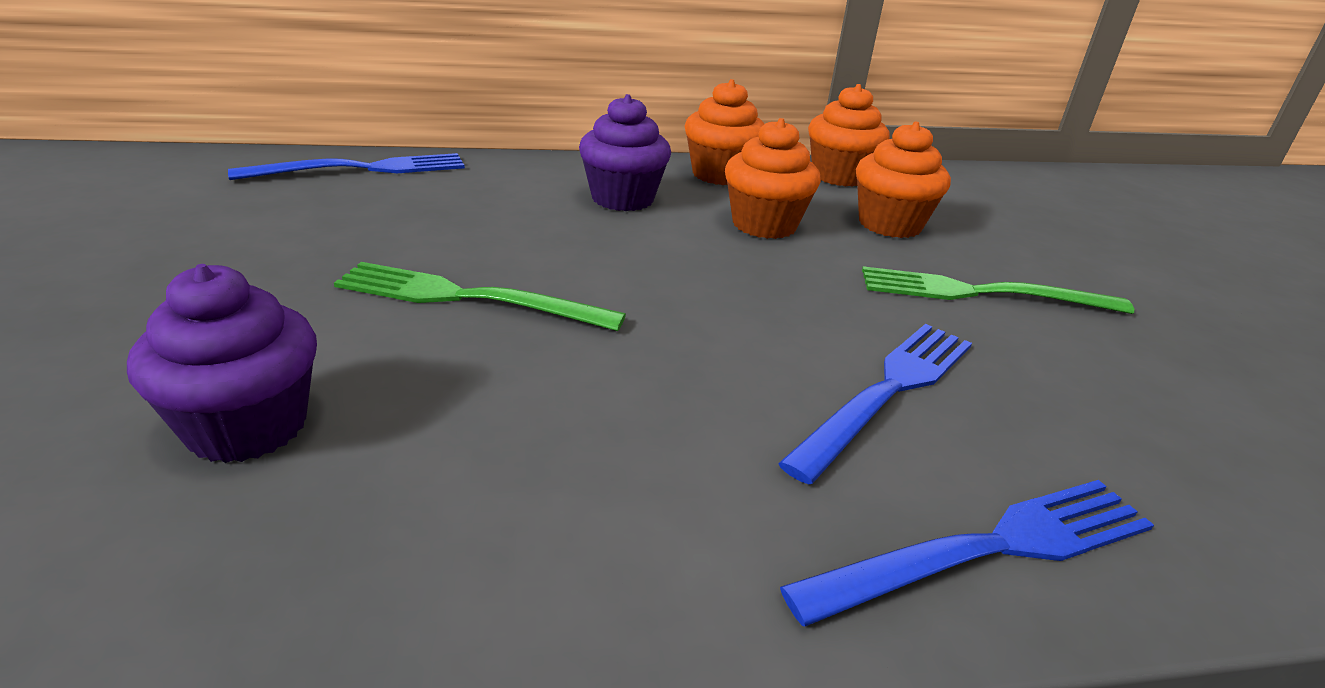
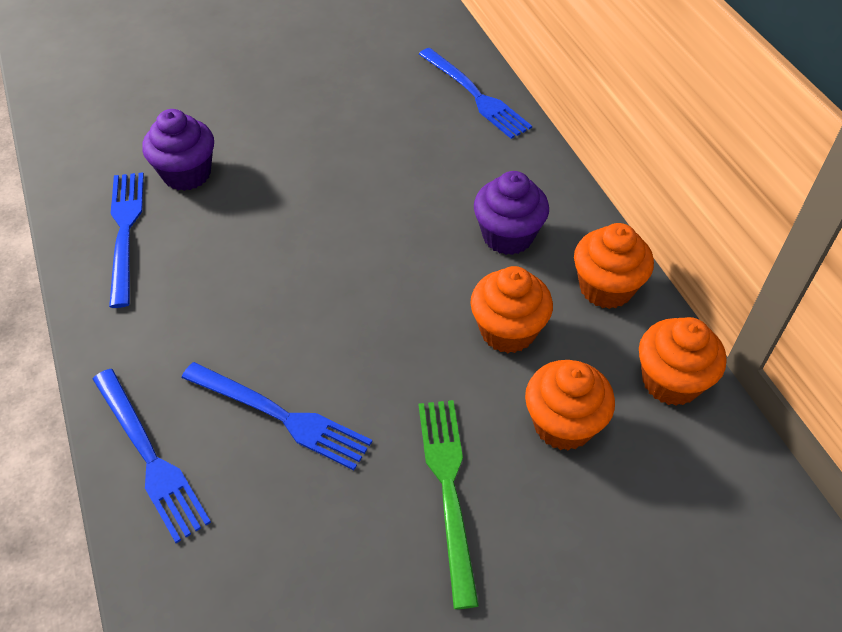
camera: 80 degrees right, 20 degrees up
(353, 542) = (125, 232): none -> blue fork
(469, 298) = (320, 203): green fork -> none

